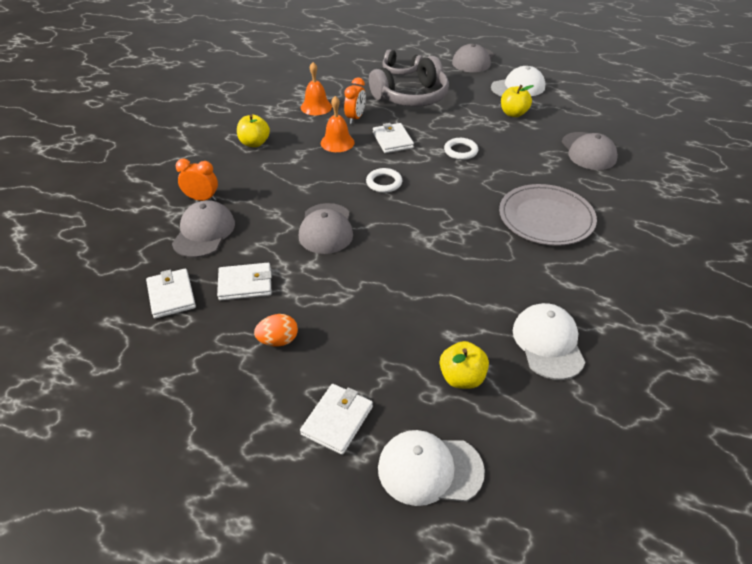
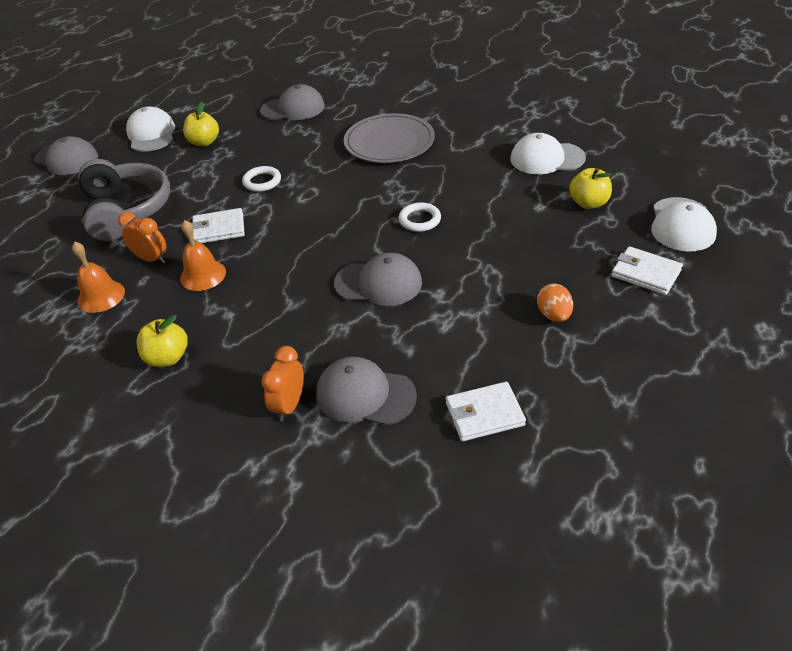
camera: 80 degrees left, 0 degrees up
(245, 284) = (467, 346): white wallet -> none
(384, 183) = (304, 238): white ring -> white ring (419, 220)
(400, 70) = (51, 217): grey headphones -> none

